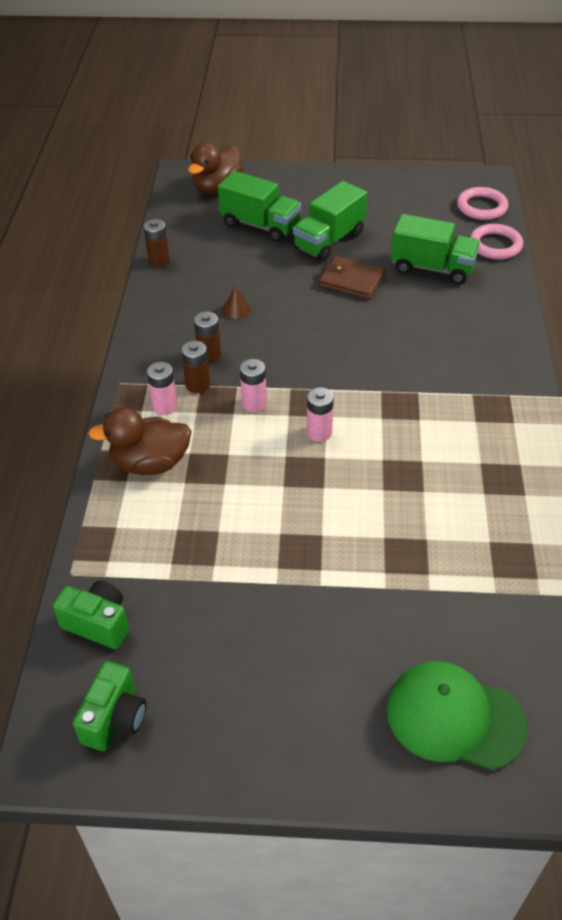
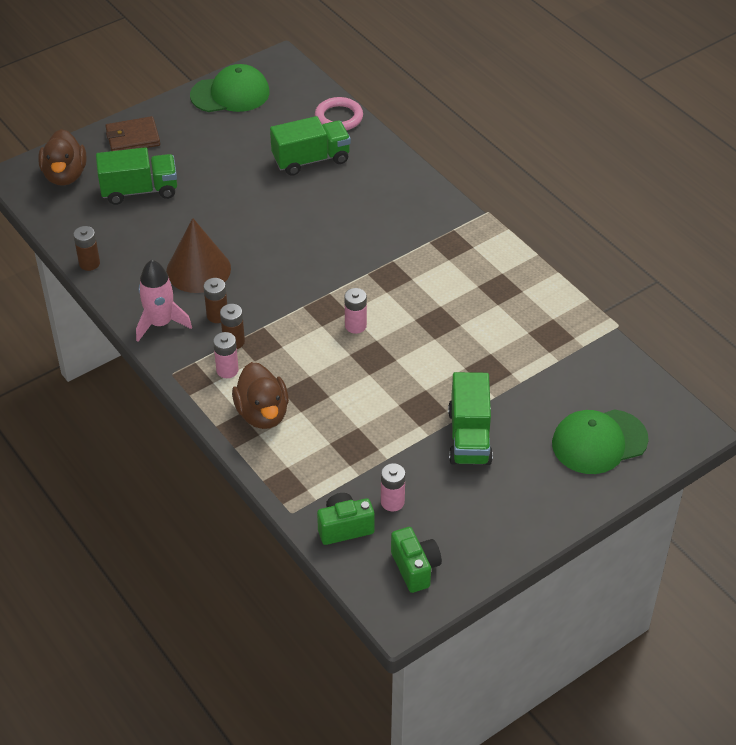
camera: 40 degrees left, 0 degrees up
(150, 463) = (262, 413): brown duck -> brown duck turned 60 degrees counterclockwise
(157, 336) = (160, 323): none -> pink rocket
(236, 309) = (198, 270): brown cone -> brown cone, size x2.46
(254, 404) = (289, 331): pink battery -> pink battery (392, 502)
(329, 241) = (209, 176): green truck -> green truck (469, 437)
(351, 280) = (261, 200): brown wallet -> brown wallet (133, 138)
(416, 186) = (230, 94): none -> green cap
(481, 207) = (298, 89): pink ring -> none

